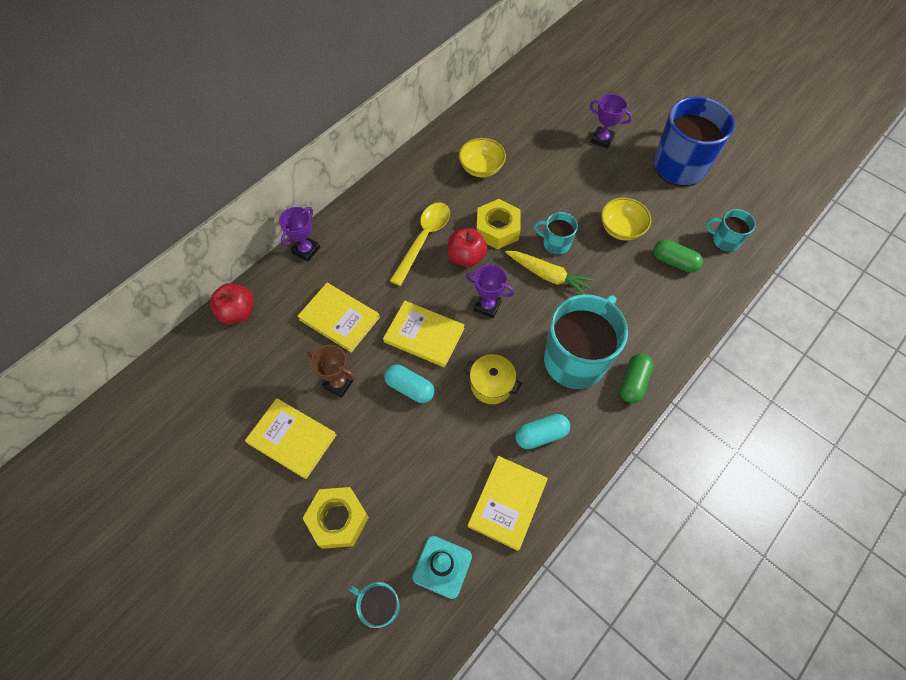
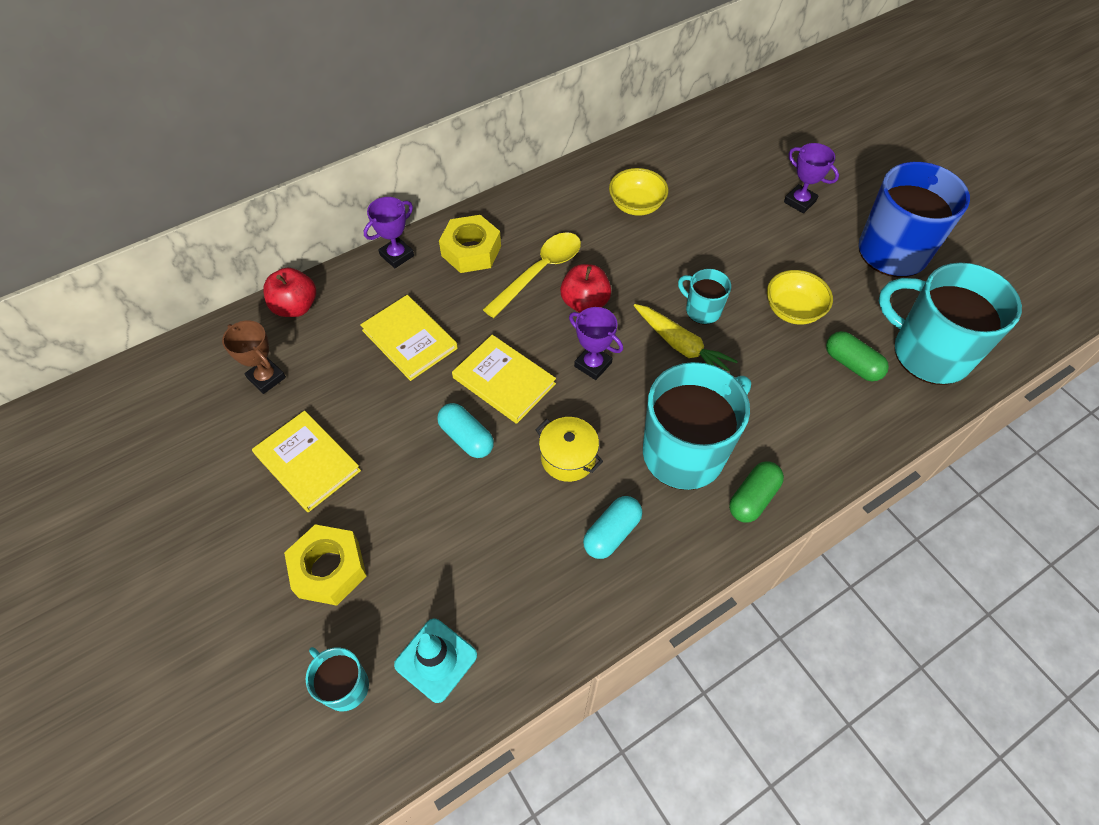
camera: 15 degrees right, 5 degrees down
(338, 383) = (383, 412): brown trophy -> brown trophy (266, 378)
(497, 229) = (634, 278): yellow nut -> yellow nut (471, 251)
(507, 503) = (543, 604): yellow book -> none
(541, 435) = (612, 533): turquoise capsule -> turquoise capsule turned 45 degrees counterclockwise
(725, 241) = (928, 353): turquoise mug -> turquoise mug, size x2.08

